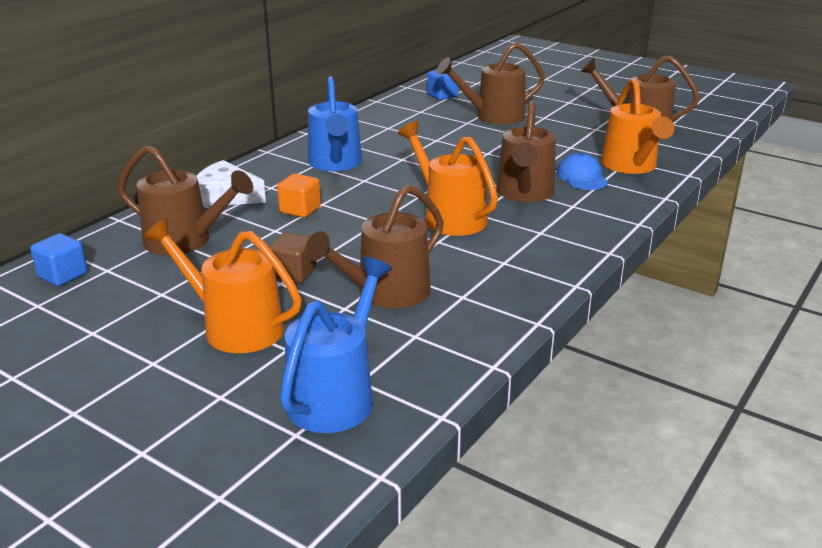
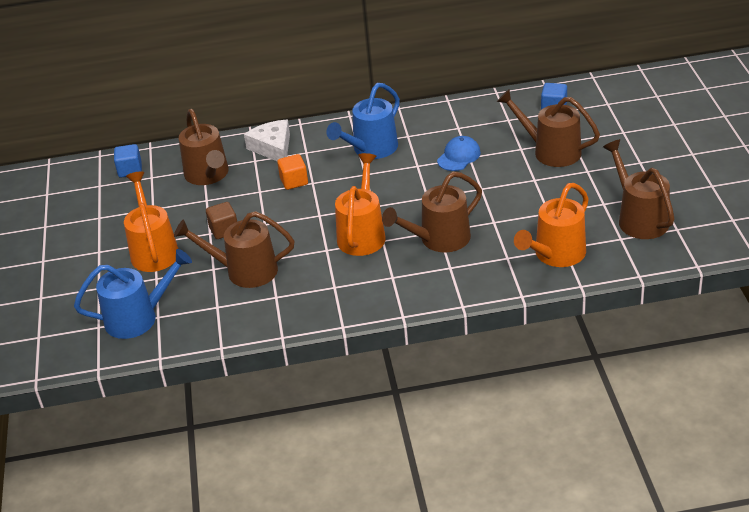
camera: 50 degrees right, 10 degrees up
(582, 177) = (502, 246): blue cap -> blue cap (459, 156)

